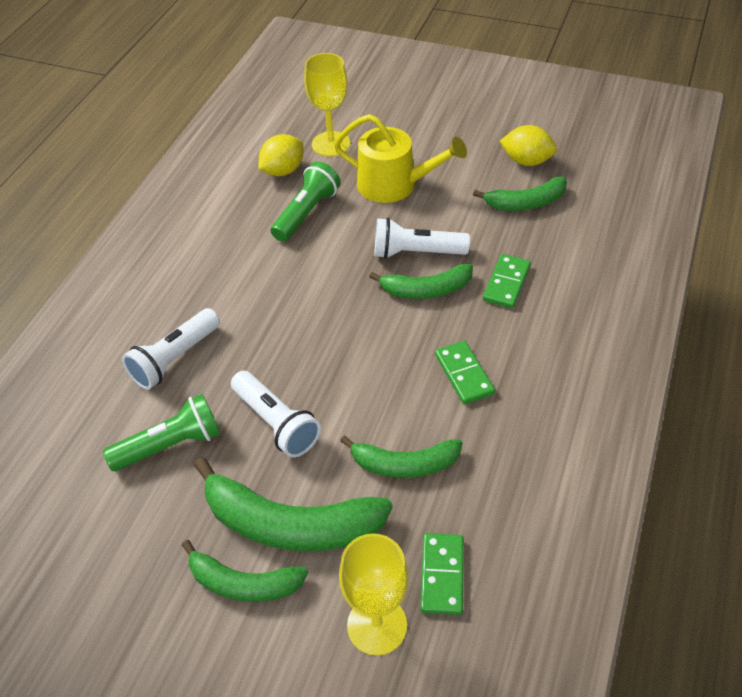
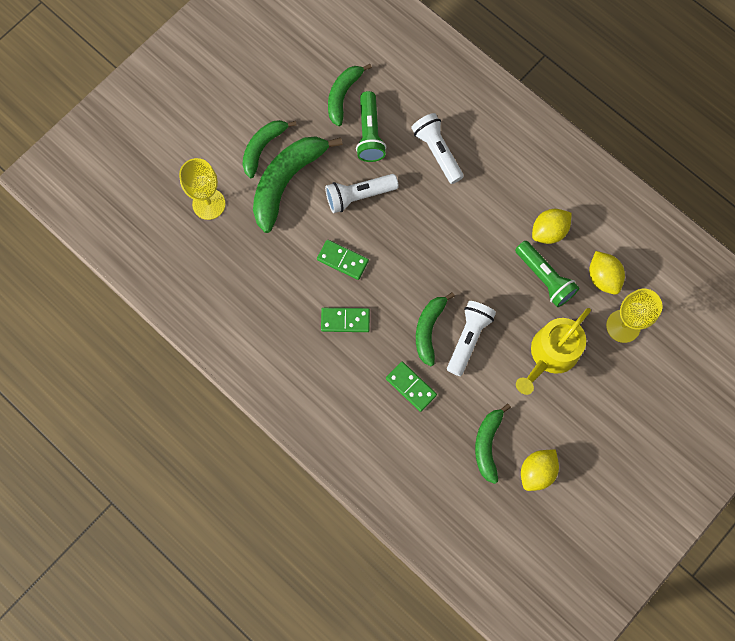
camera: 110 degrees right, 25 degrees up
(246, 225) = (548, 231): none -> yellow lemon
(404, 464) = (296, 257): green banana -> green banana (343, 96)
(442, 575) = (220, 247): green domino -> green domino (342, 260)

